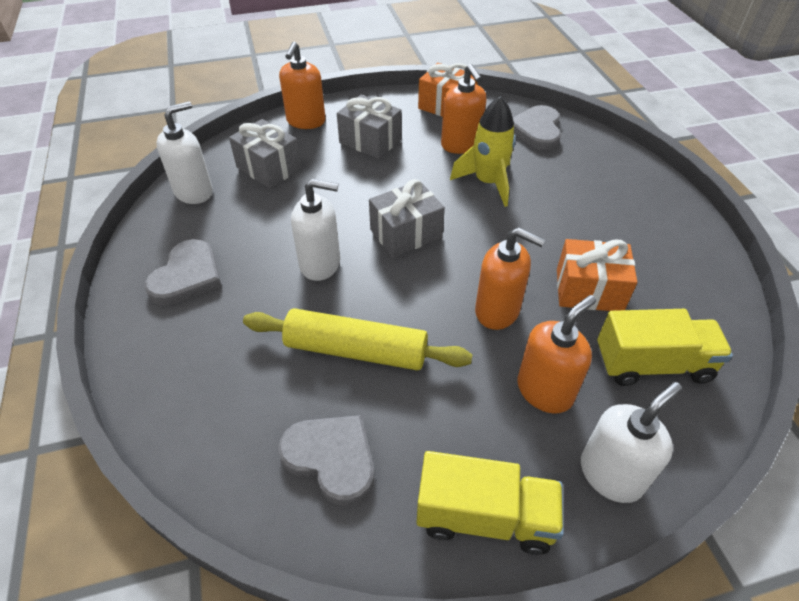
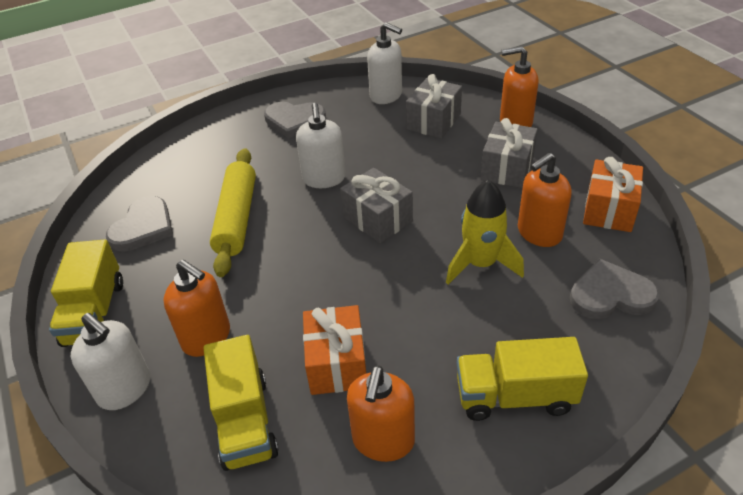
camera: 80 degrees right, 5 degrees down
(497, 311) = (293, 295): orange soap dispenser -> orange soap dispenser (383, 440)
(627, 196) = (515, 396): none -> yellow truck

